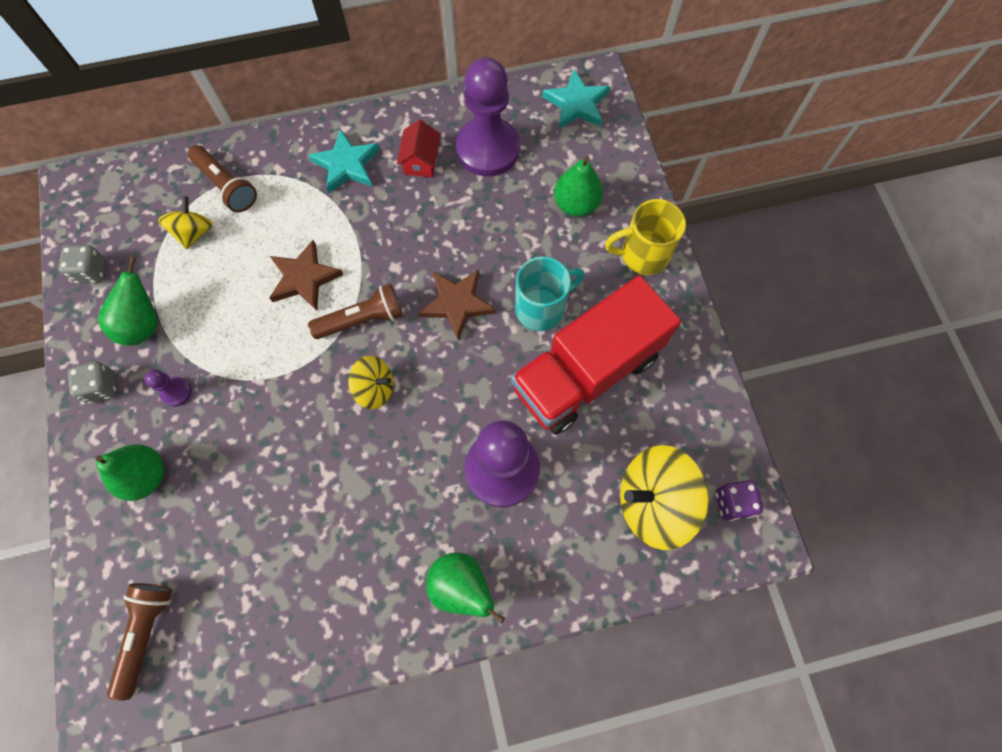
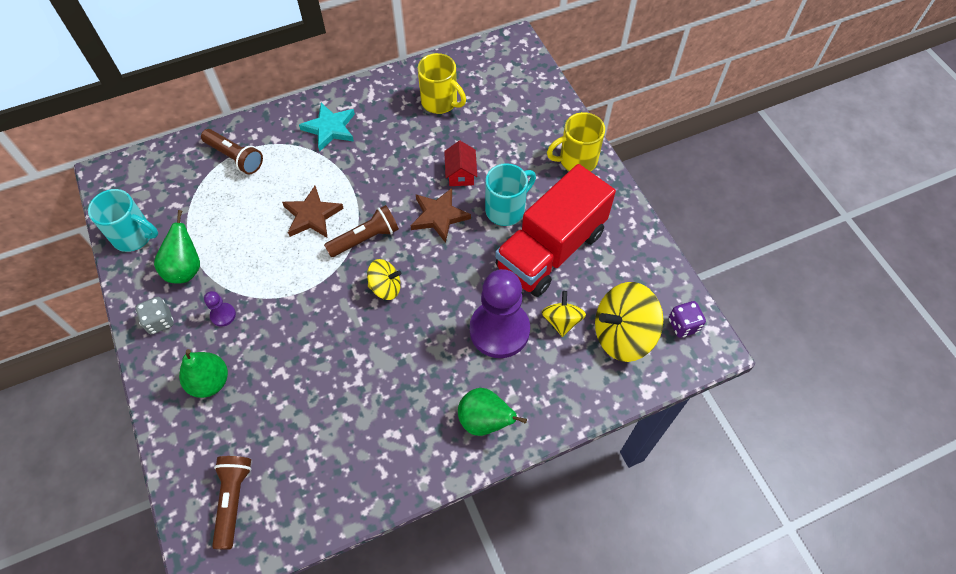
camera: 10 degrees left, 10 degrees down
(92, 271) = (134, 236): grey dice -> turquoise mug
(194, 232) = (215, 195): yellow spinning top -> yellow spinning top (561, 321)
(421, 161) = (389, 117): red house -> red house (461, 173)
(488, 149) = (440, 102): purple pawn -> yellow mug
(576, 104) = (503, 61): turquoise star -> none
(576, 204) = (517, 132): green pear -> none

